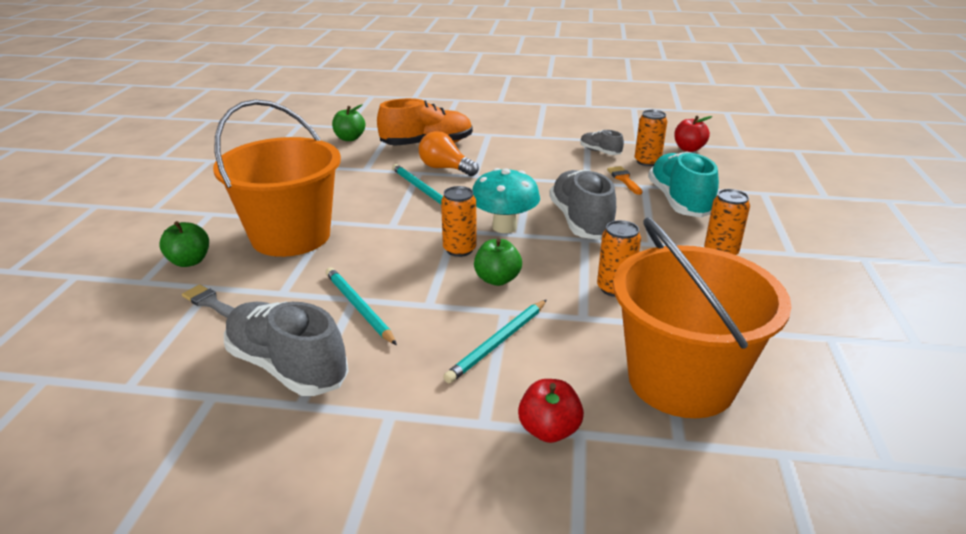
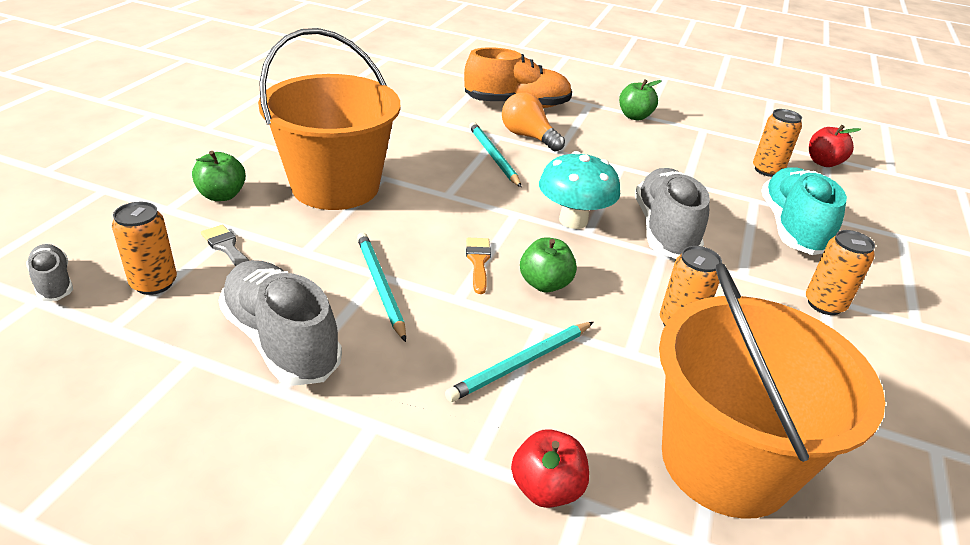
camera: 10 degrees right, 5 degrees up
(349, 138) = (435, 83): green apple -> green apple (634, 116)
(459, 249) = (513, 238): orange can -> orange can (154, 283)
(600, 152) = (713, 148): grey shoe -> grey shoe (54, 283)
(624, 179) = (732, 187): orange brush -> orange brush (478, 261)

